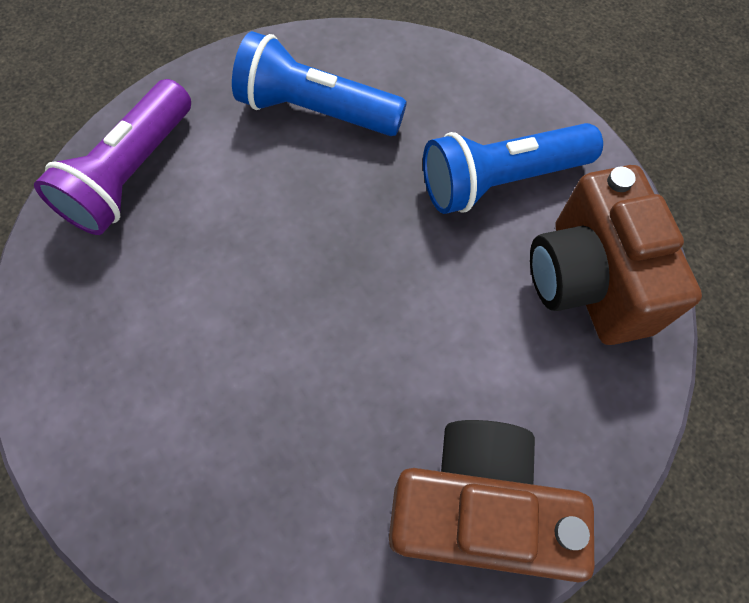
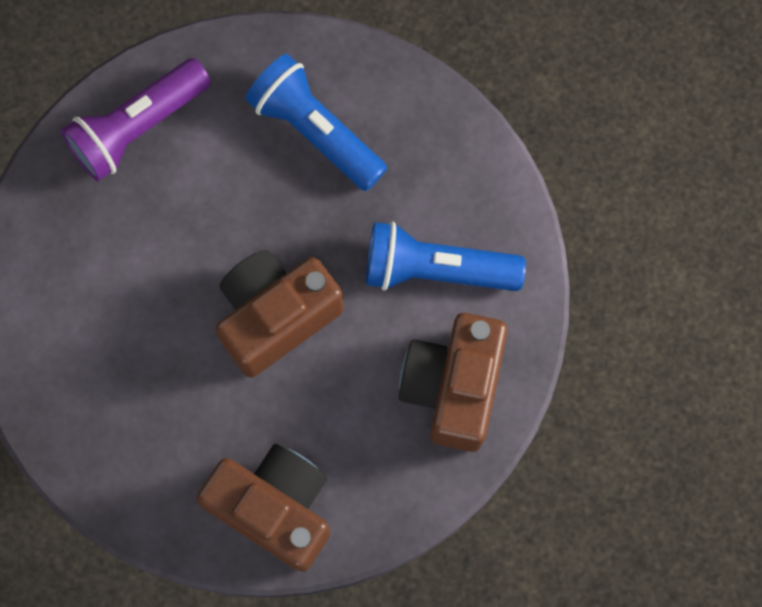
camera: 25 degrees right, 10 degrees up
(364, 291) = (276, 316): none -> brown camera

